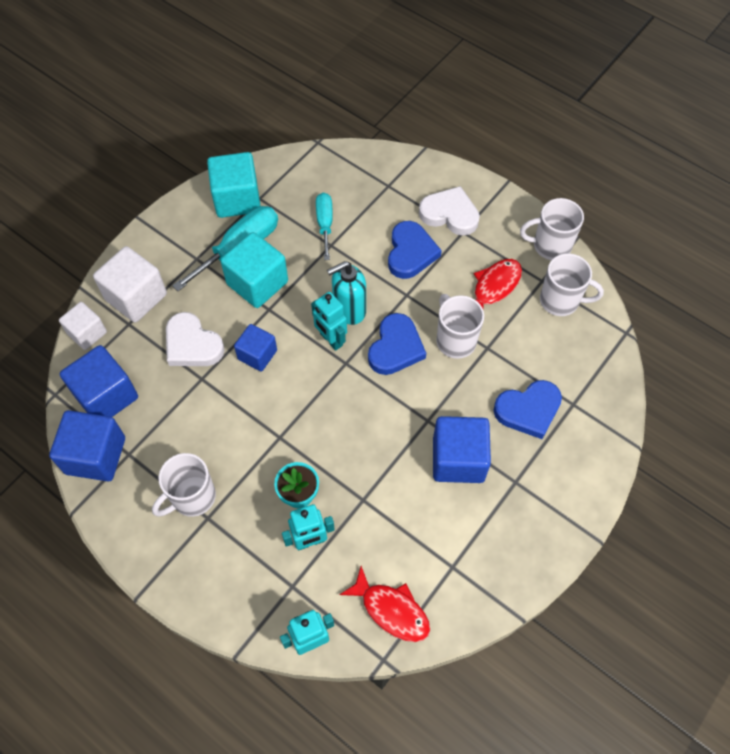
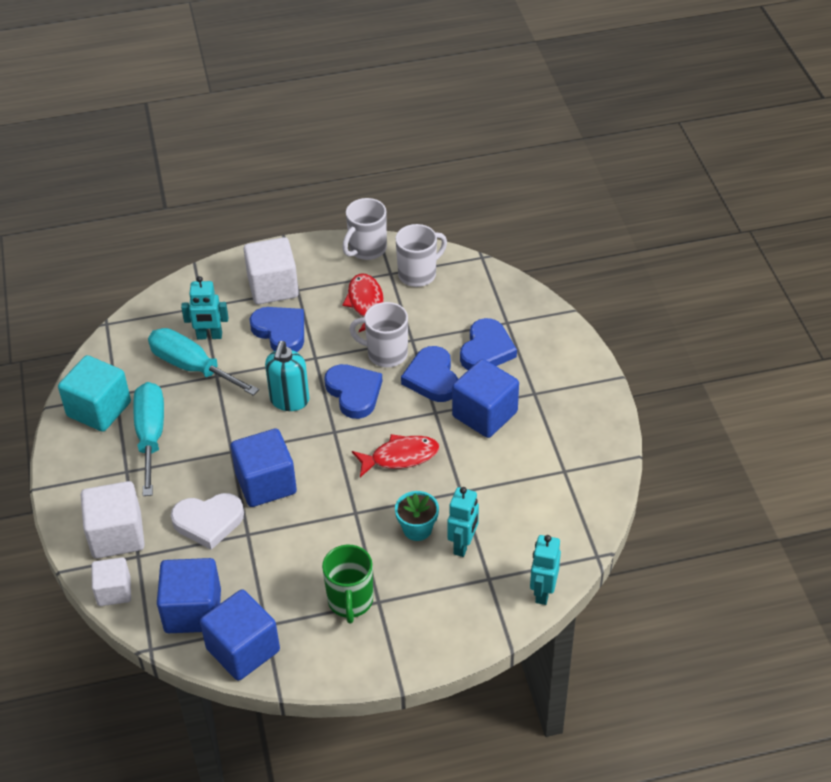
camera: 50 degrees left, 15 degrees down
(192, 497) = (350, 601): white mug -> green mug
(257, 283) = (198, 444): turquoise cube -> none
(257, 355) = (266, 483): blue cube -> blue cube, size x1.60
(325, 224) = (192, 367): turquoise screwdriver -> turquoise screwdriver, size x1.61
(331, 340) = (304, 428): turquoise robot -> turquoise robot (209, 336)
(391, 610) = (564, 527): red fish -> red fish (400, 457)
(450, 214) = (273, 287): white heart -> white cube
(461, 392) = (432, 378): none -> blue heart

